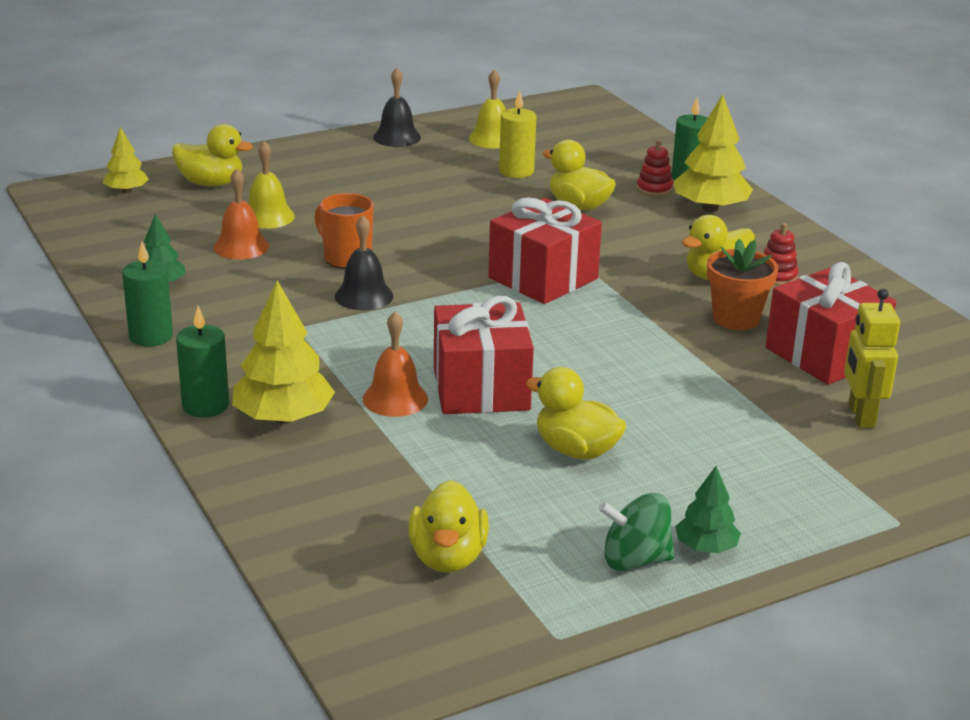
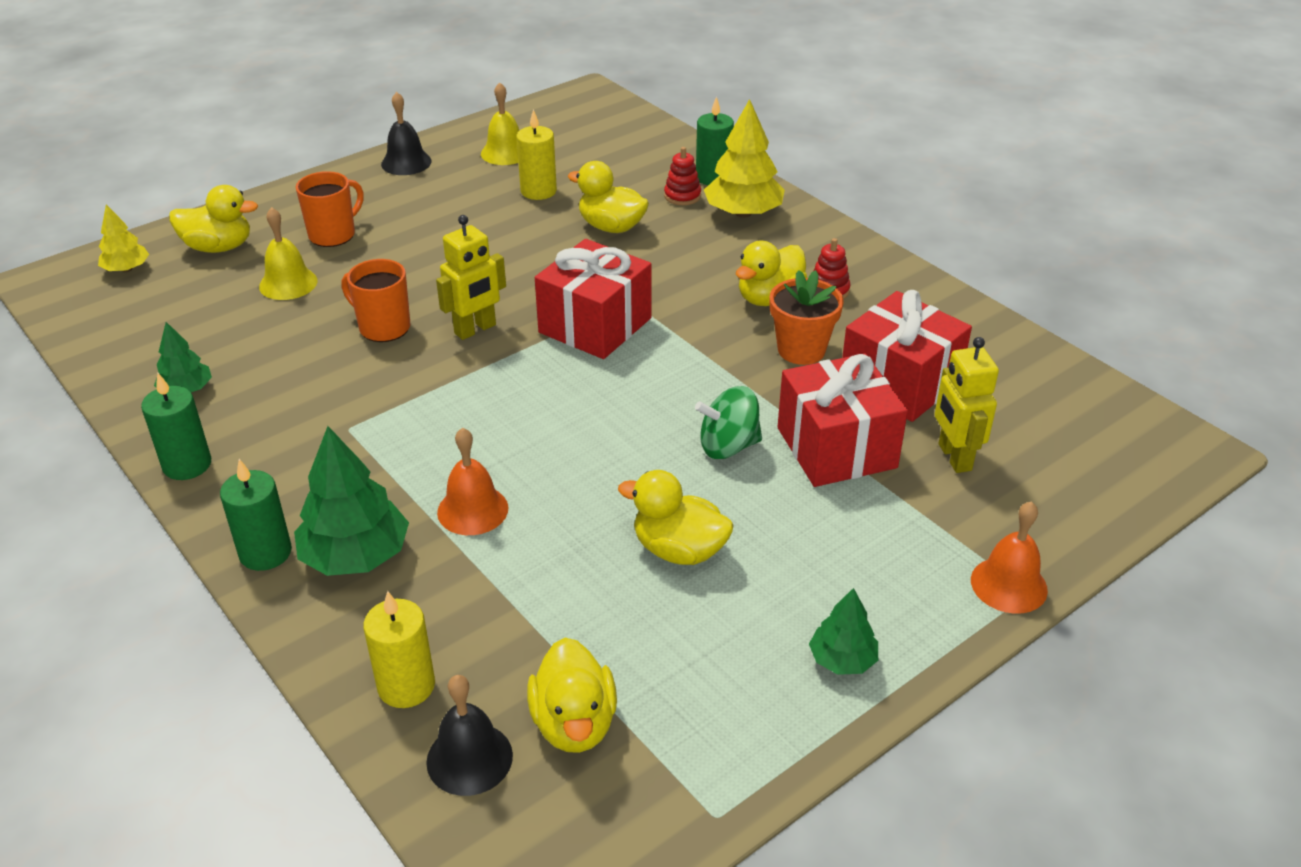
camera: 10 degrees left, 10 degrees up
(241, 246) = (266, 327): orange bell -> orange bell (1009, 585)
(283, 418) = (356, 556): yellow tree -> green tree
(306, 512) = (406, 686): none -> yellow candle
(317, 185) = (333, 234): none -> orange mug
(364, 296) = (412, 375): black bell -> black bell (469, 758)
(430, 269) = (475, 329): none -> yellow robot
(481, 388) = (561, 481): red gift -> red gift (836, 448)
(635, 560) = (773, 690): green spinning top -> green spinning top (728, 446)

